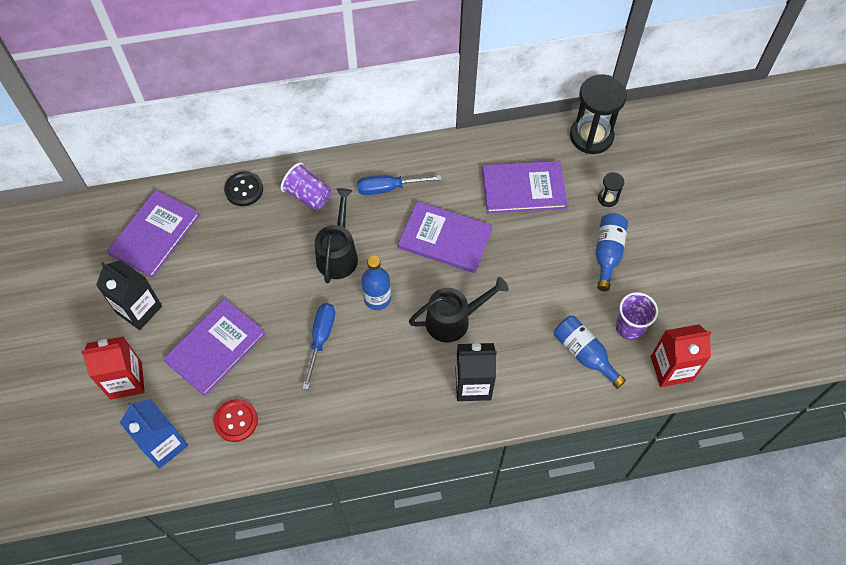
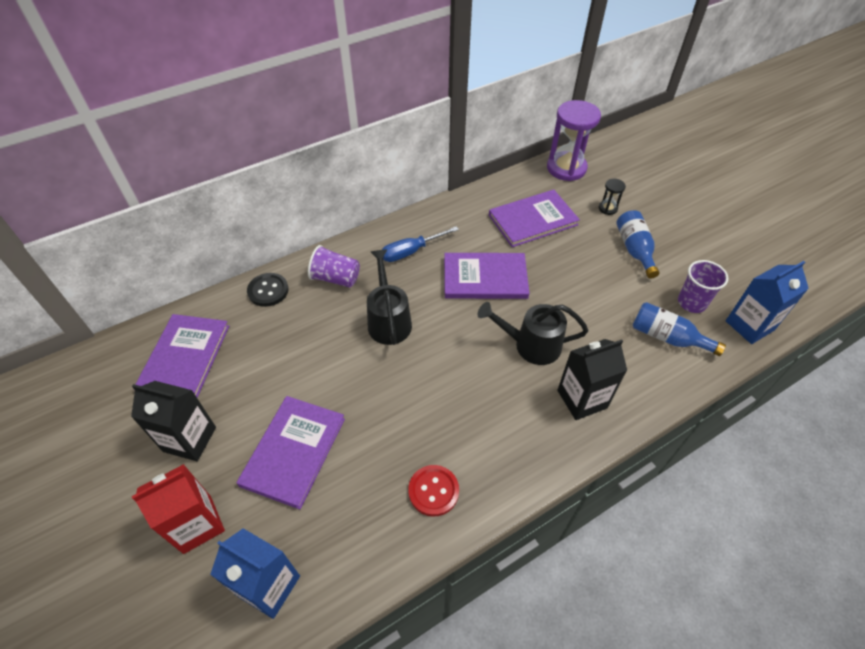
camera: 20 degrees left, 10 degrees down
(236, 421) = (348, 525): red button -> red button (433, 491)
(321, 339) = (406, 405): blue screwdriver -> none
(377, 298) = (446, 349): blue bottle -> none
(454, 320) = (531, 345): black watering can -> black watering can turned 135 degrees counterclockwise
(591, 136) = (566, 168): black hourglass -> purple hourglass
(671, 368) = (749, 325): red carton -> blue carton

